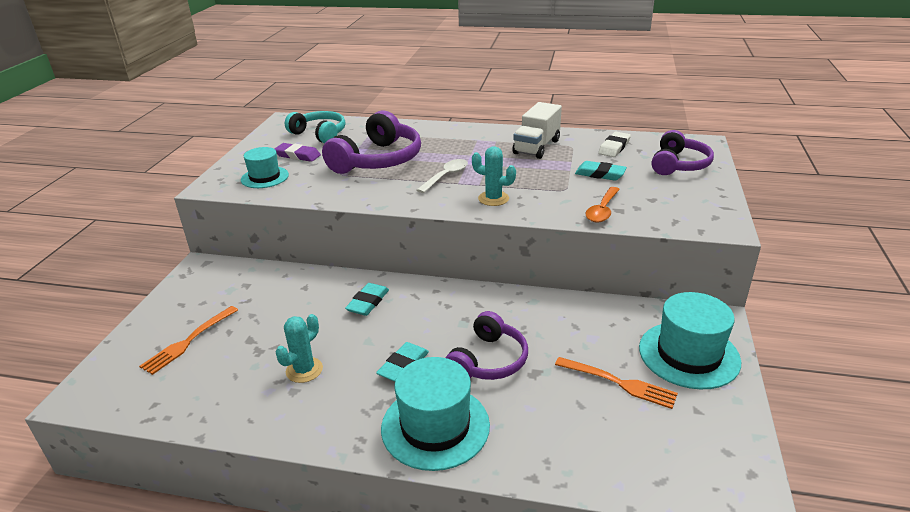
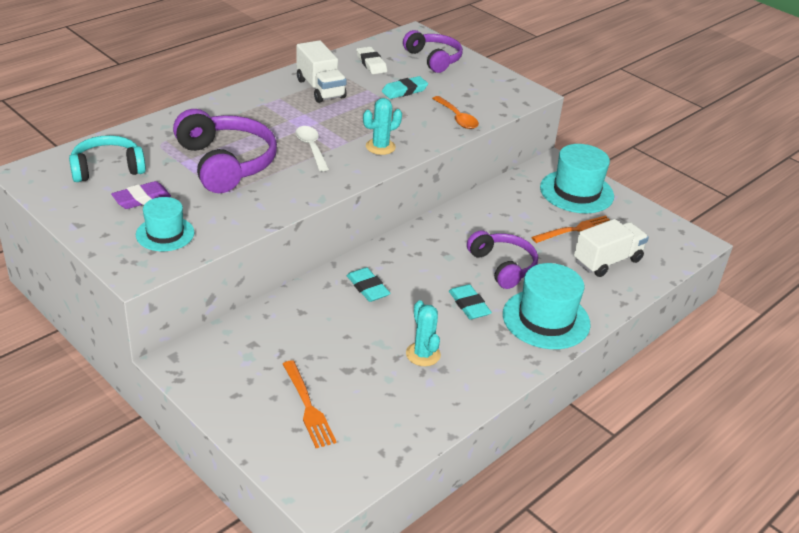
camera: 60 degrees left, 5 degrees up
(595, 431) = (607, 261): none -> white truck

